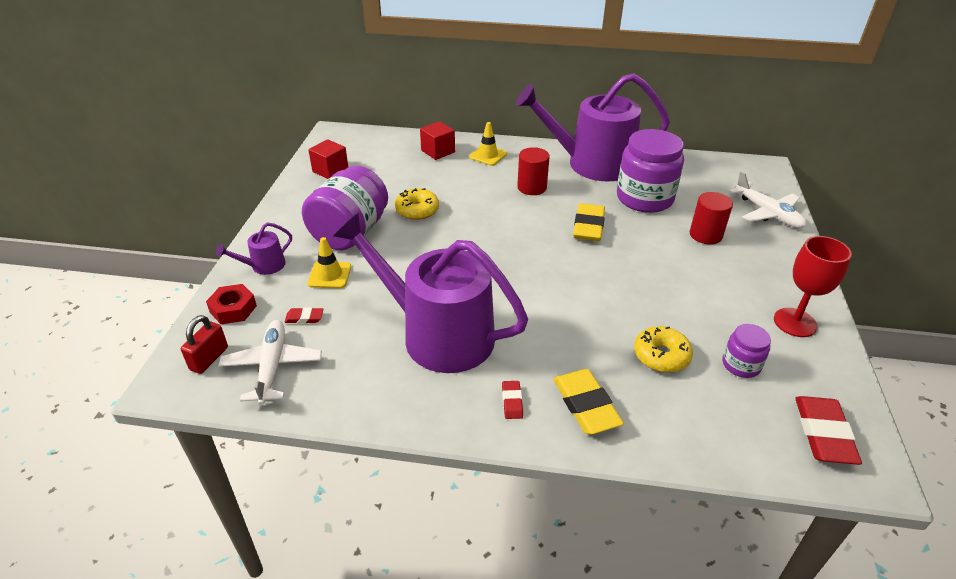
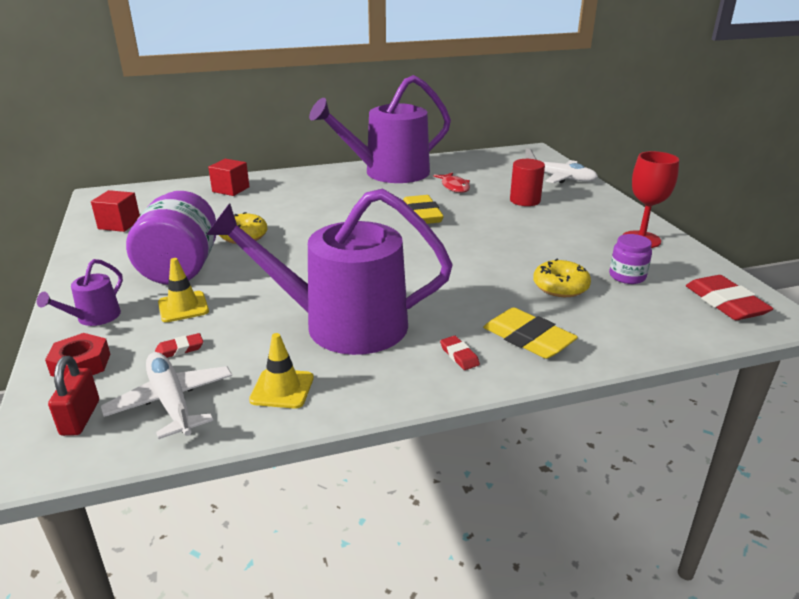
camera: 25 degrees left, 10 degrees down
(488, 155) = (285, 184): yellow traffic cone -> yellow traffic cone (282, 389)
(532, 187) = (347, 198): red cylinder -> none
(644, 198) = (454, 187): purple jar -> red fish

